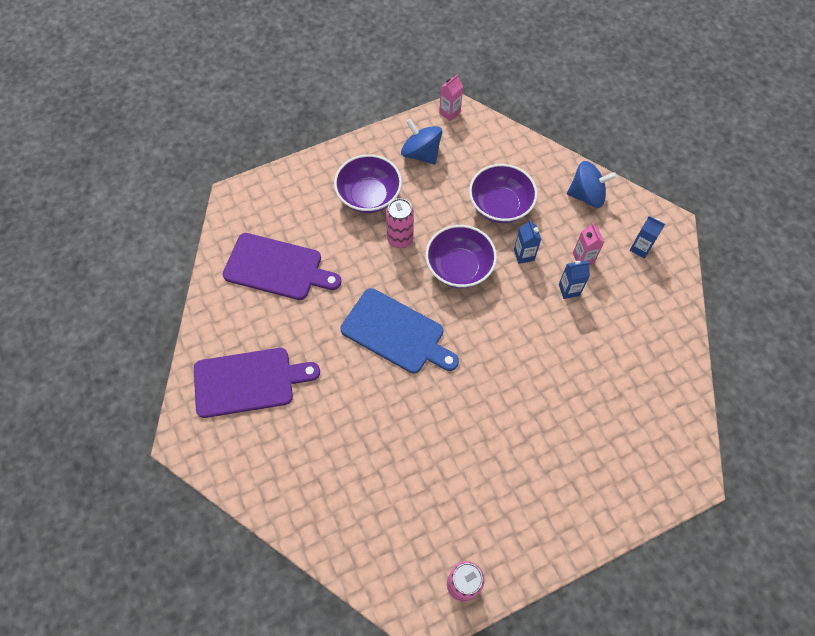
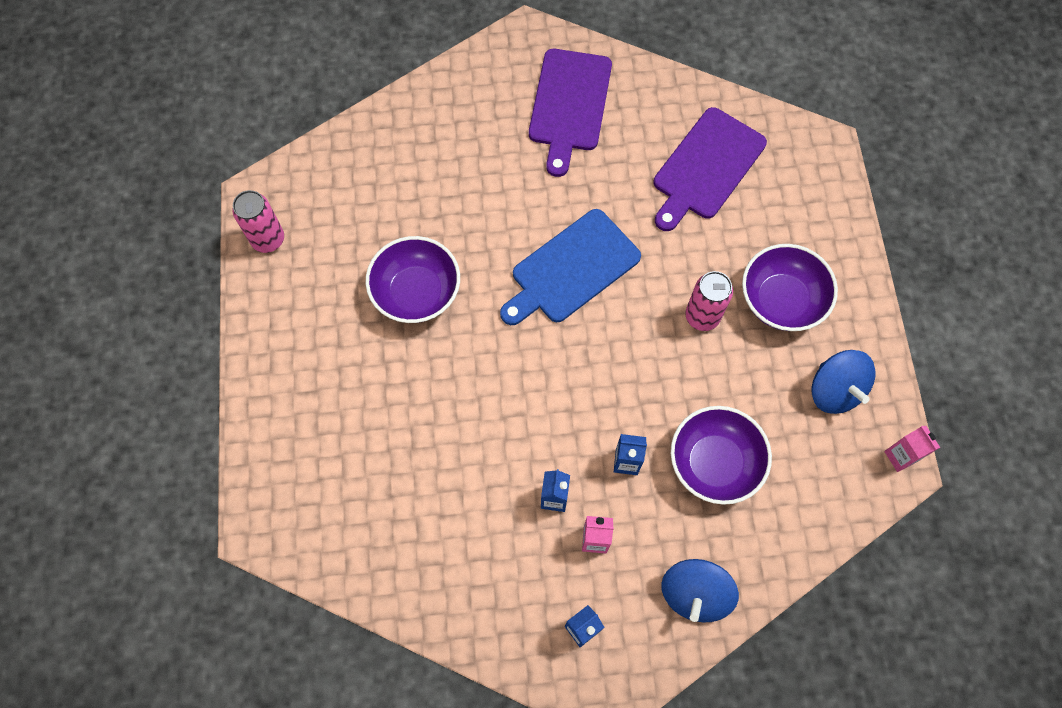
camera: 110 degrees right, 5 degrees up
(421, 153) = (835, 390): blue spinning top -> blue spinning top turned 90 degrees clockwise
(459, 268) = (635, 372): purple bowl -> purple bowl (416, 292)

